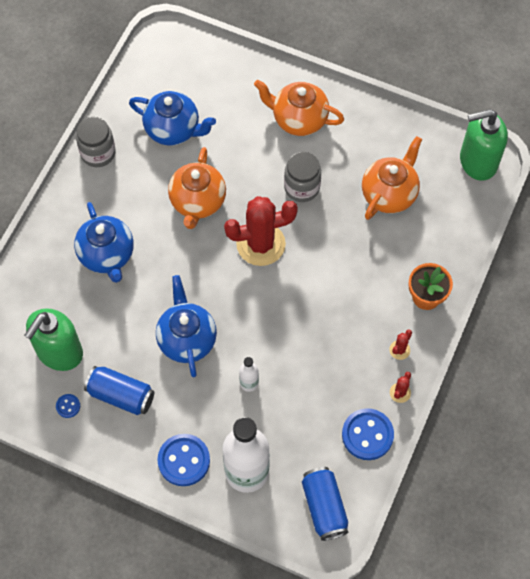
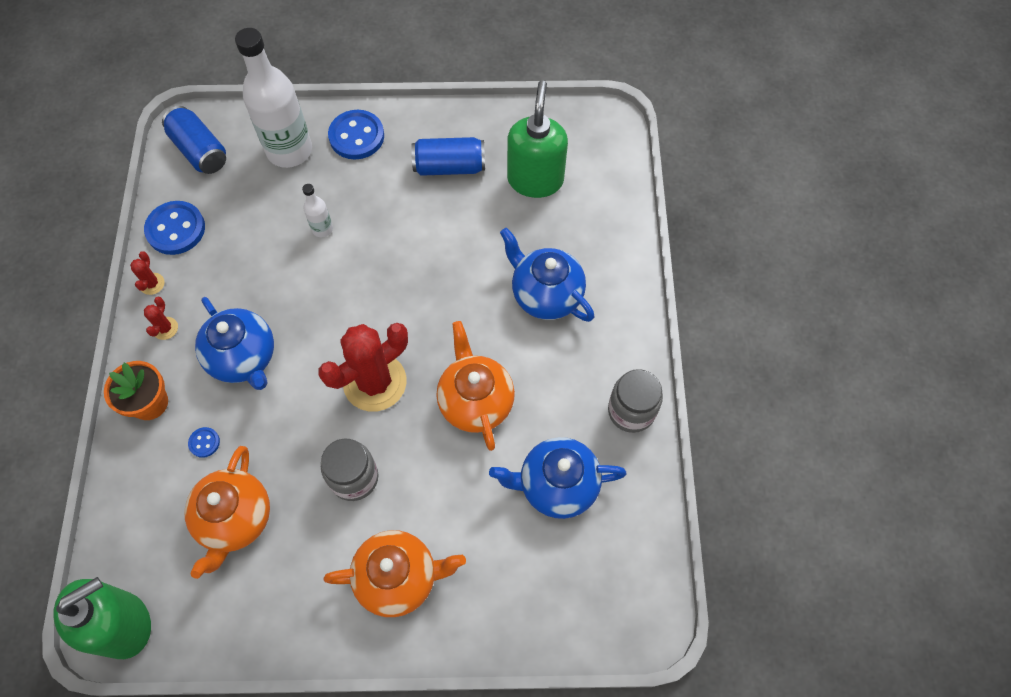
camera: 155 degrees right, 0 degrees up
(68, 406) = (496, 137): blue button -> blue button (204, 442)
(187, 339) = (409, 244): blue teapot -> blue teapot (244, 358)

